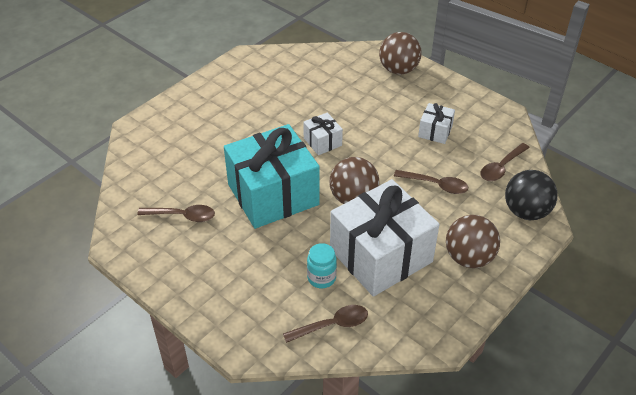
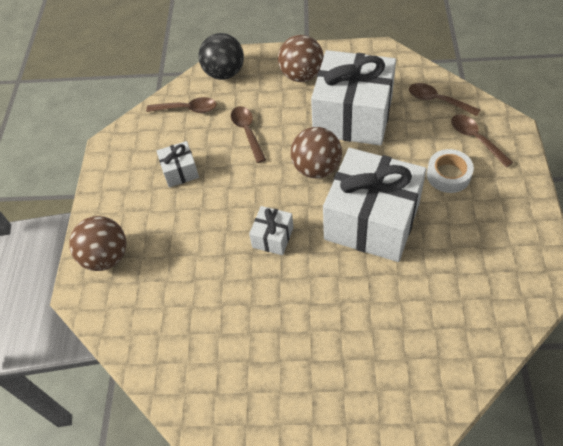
camera: 125 degrees left, 10 degrees up
(182, 216) = (468, 262): brown spoon -> brown spoon (476, 139)
(254, 265) = (448, 175): none -> white tape
(273, 194) = (372, 221): turquoise gift -> white gift
(321, 278) = (410, 132): turquoise jar -> none

